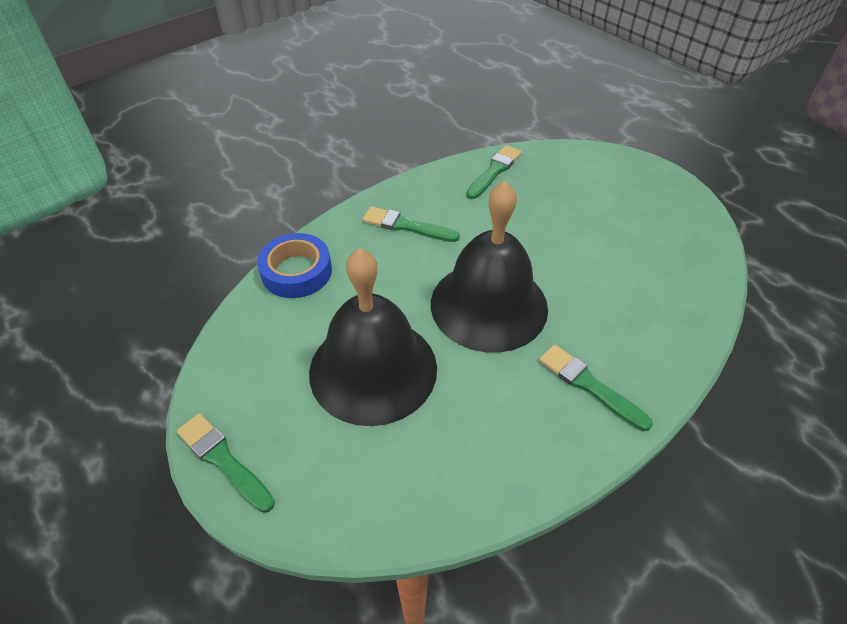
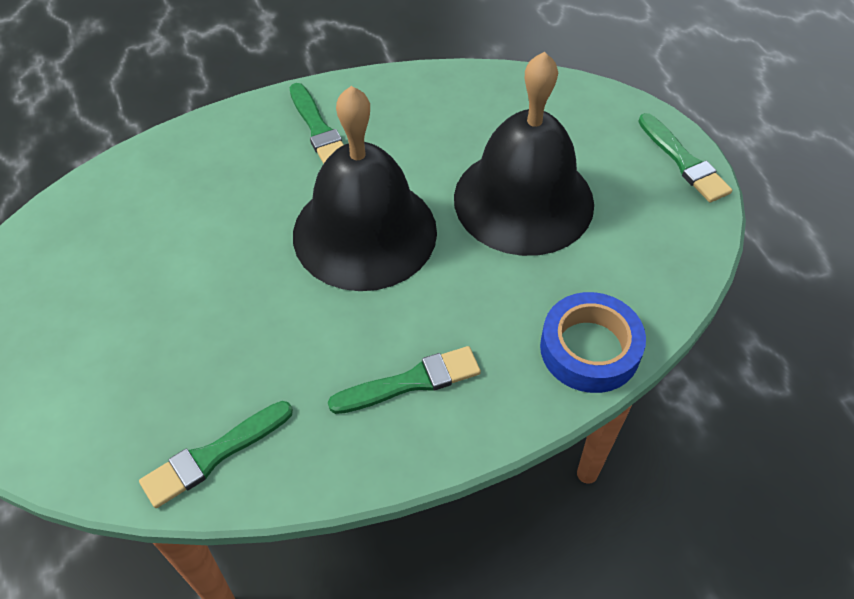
camera: 160 degrees left, 5 degrees up
(406, 226) = (411, 382): green brush -> green brush turned 60 degrees counterclockwise

